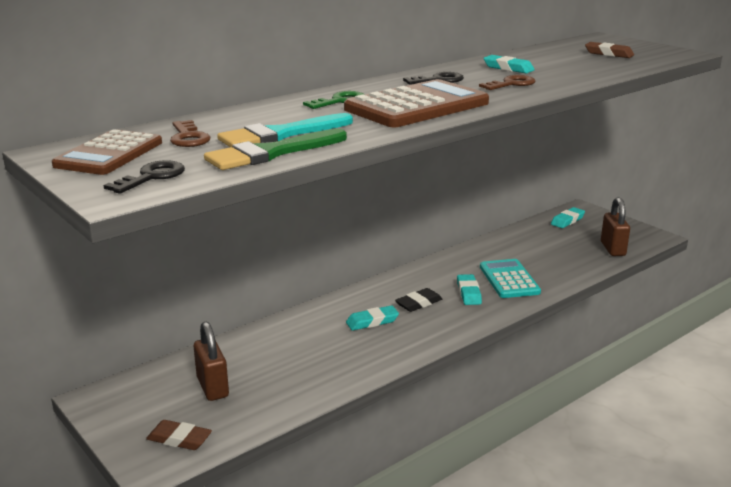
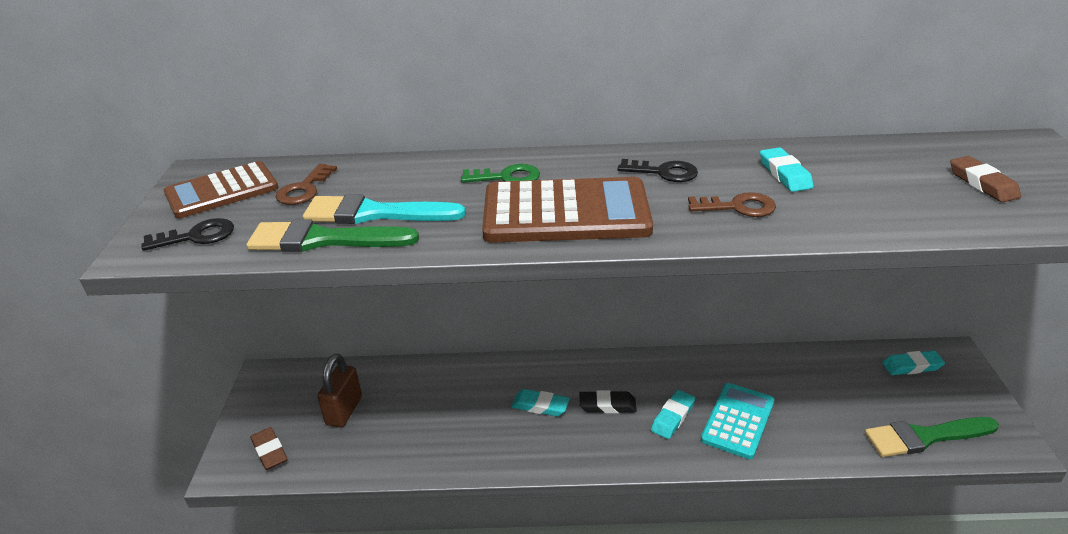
camera: 40 degrees right, 10 degrees up
(612, 249) = (925, 437): brown padlock -> green brush

